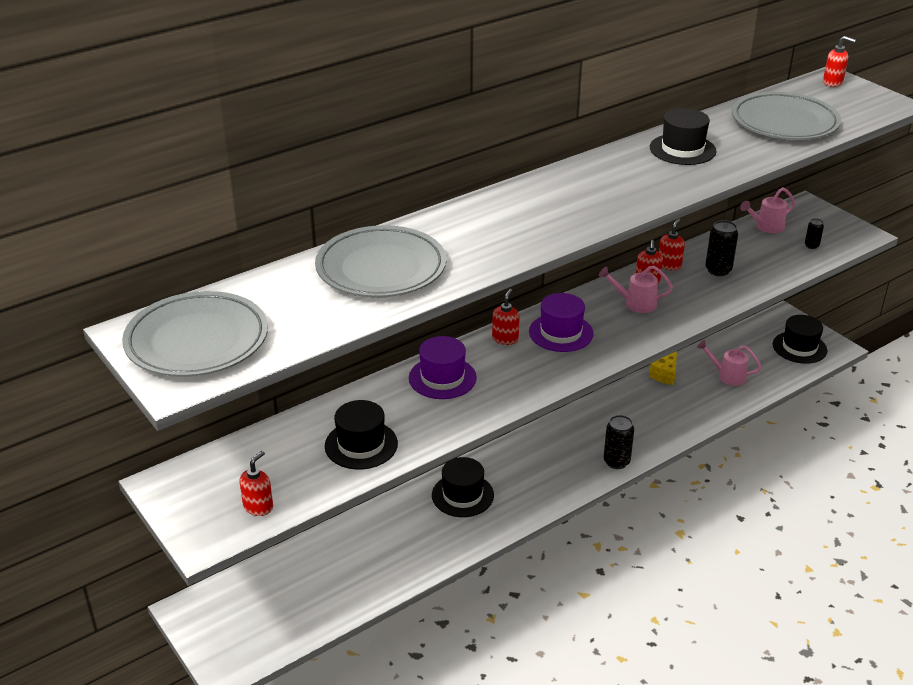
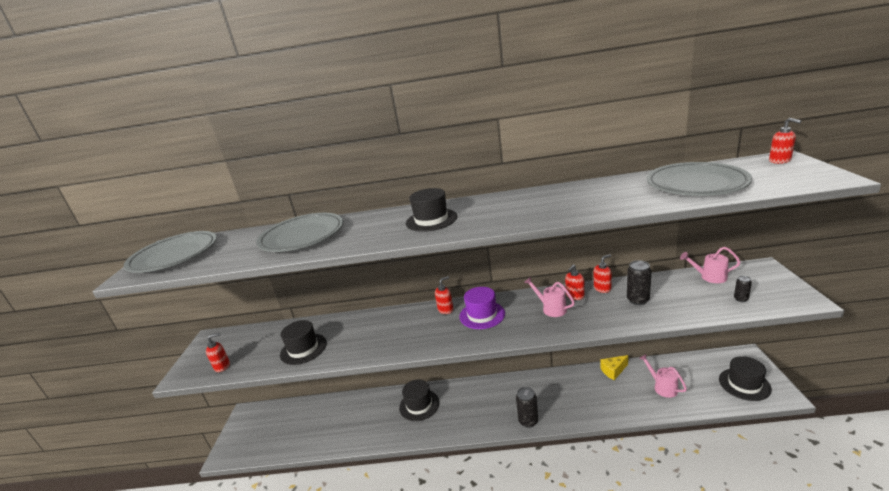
camera: 40 degrees right, 10 degrees down
(442, 378) = (386, 323): purple hat -> none
(682, 149) = (583, 194): black hat -> black hat (431, 220)

